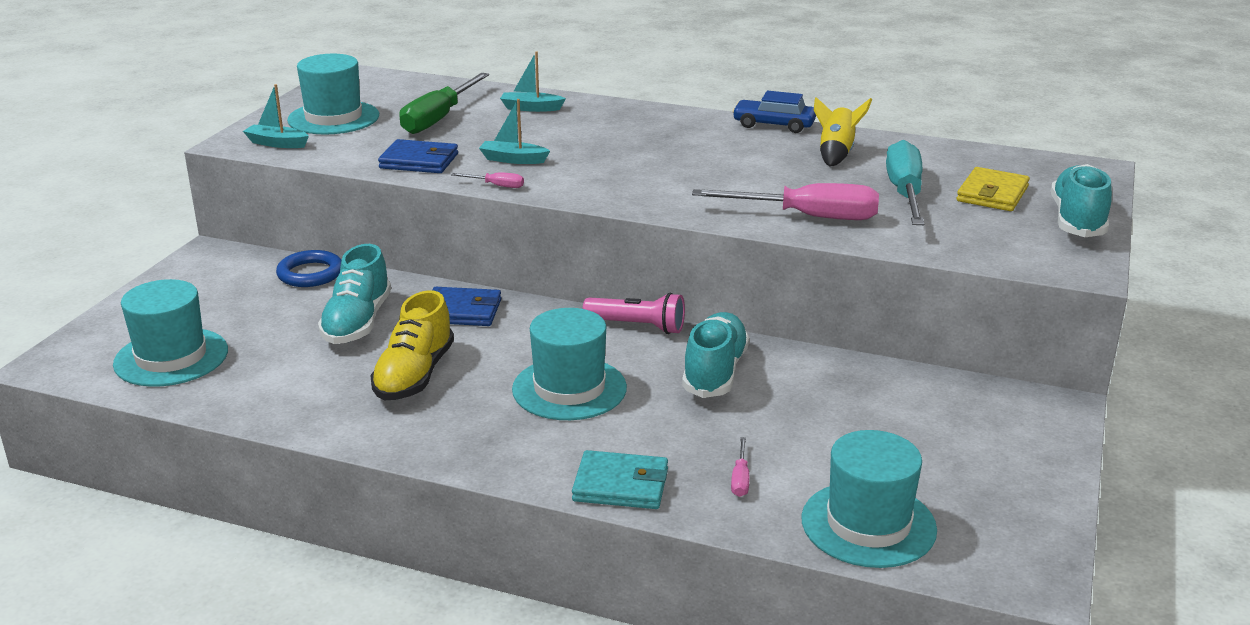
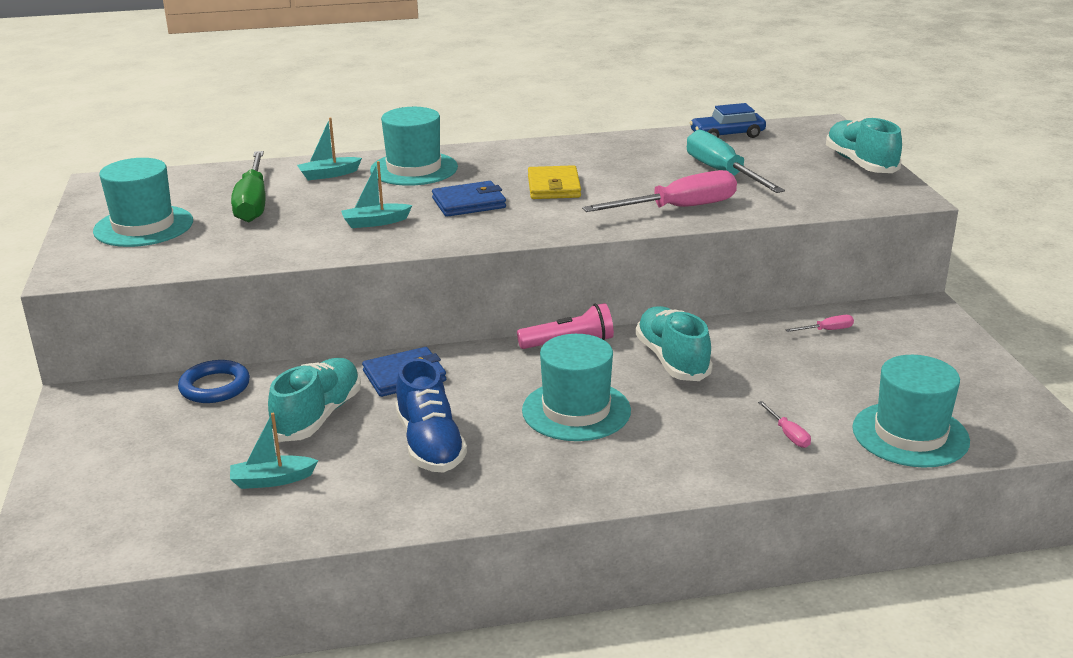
camera: 30 degrees left, 0 degrees up
(171, 357) = (166, 508): turquoise hat -> turquoise hat (414, 169)
(277, 143) = (117, 264): turquoise boat -> turquoise boat (272, 480)
(357, 322) = (318, 416): turquoise shoe -> turquoise shoe turned 135 degrees counterclockwise
(414, 375) = (430, 444): yellow shoe -> blue shoe
(419, 161) = (288, 245): blue wallet -> blue wallet (469, 203)
(496, 186) = (392, 248): pink screwdriver -> pink screwdriver (827, 330)
(620, 485) = (709, 472): turquoise wallet -> none
(774, 125) = (555, 143): blue car -> blue car (727, 135)
(836, 154) = (633, 155): yellow rocket -> none
(992, 194) = (782, 158): yellow wallet -> yellow wallet (553, 187)

